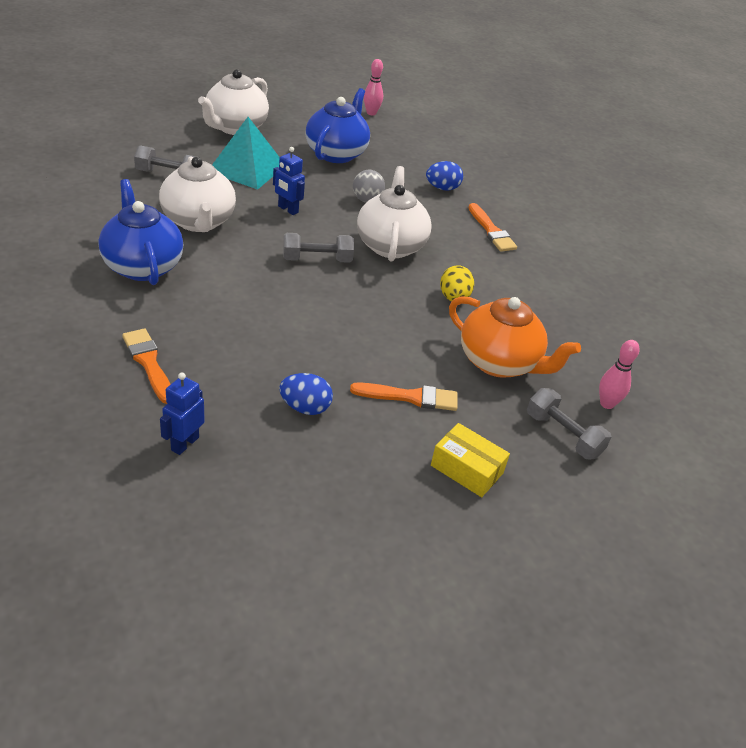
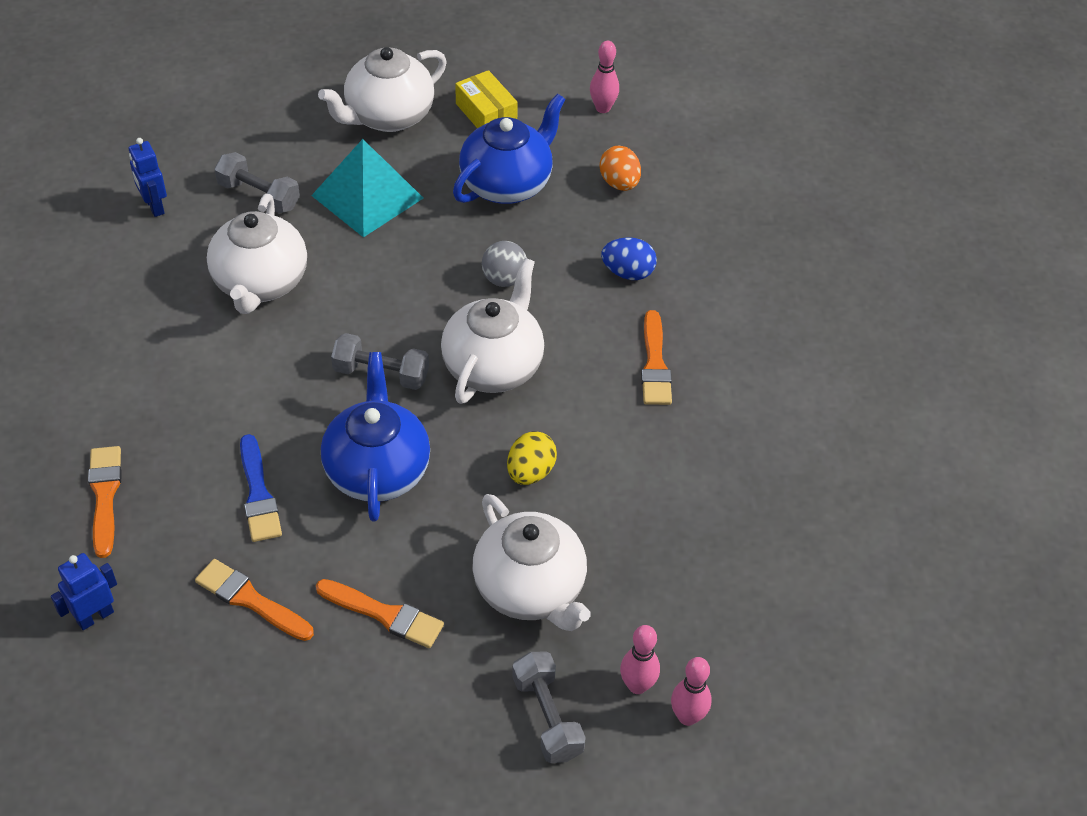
camera: 25 degrees right, 10 degrees up
(142, 266) = (160, 346): blue teapot -> blue teapot (377, 470)
(270, 341) = (258, 494): none -> blue brush
(288, 209) = (386, 280): blue robot -> blue robot (154, 206)
(305, 408) = (251, 600): blue egg -> orange brush
(406, 146) = (619, 183): none -> orange egg
(467, 469) = (395, 733): yellow box -> yellow box (486, 113)
(499, 362) = (531, 589): orange teapot -> white teapot
(650, 415) = (687, 717): none -> pink bowling pin

